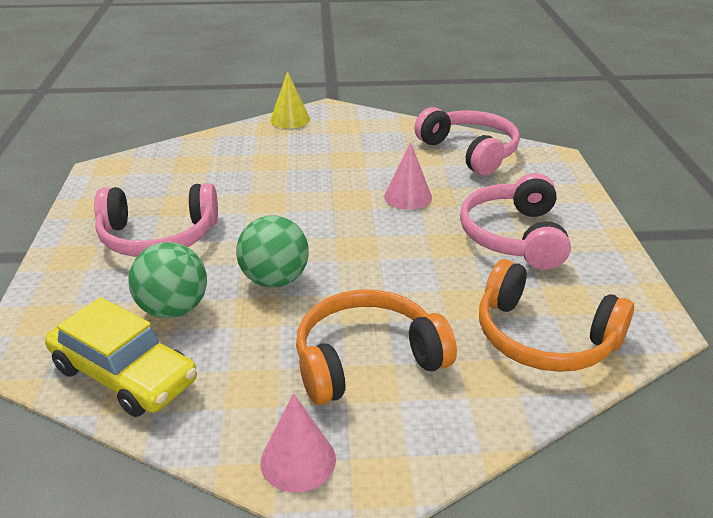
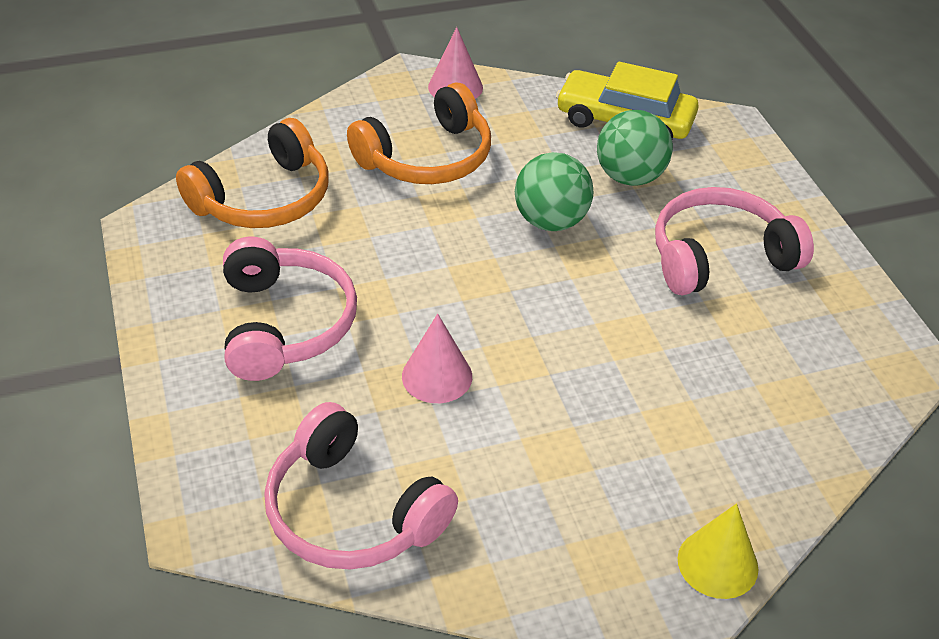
camera: 165 degrees right, 10 degrees up
(543, 338) = (264, 198): orange headphones -> orange headphones turned 120 degrees clockwise

